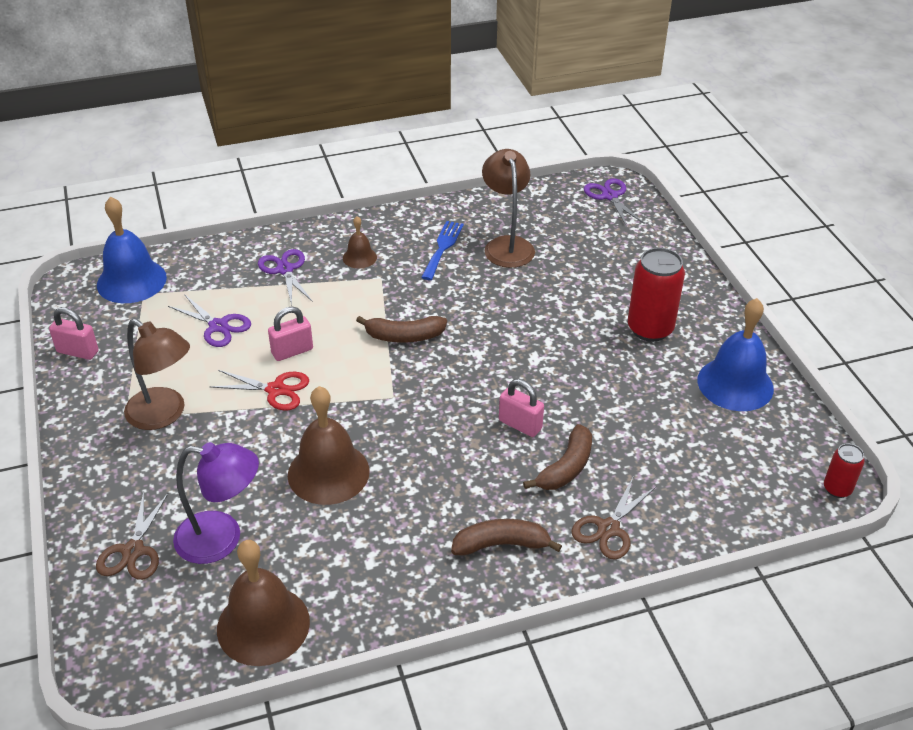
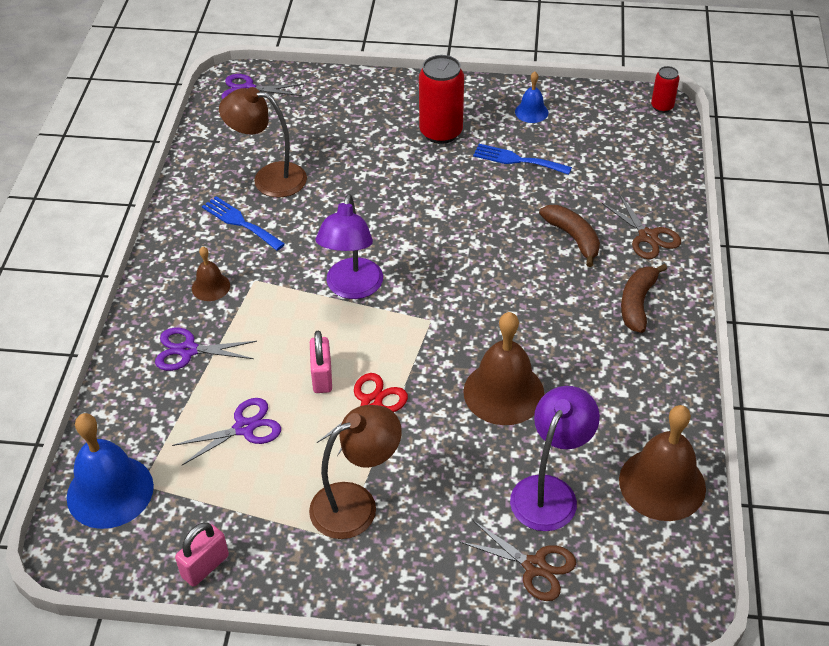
camera: 65 degrees left, 5 degrees up
(404, 336) = (352, 288): brown banana -> purple lamp
(520, 425) = (510, 248): pink padlock -> none
(652, 394) = (517, 160): none -> blue fork
(735, 384) = (531, 112): blue bell -> blue bell, size x0.51

